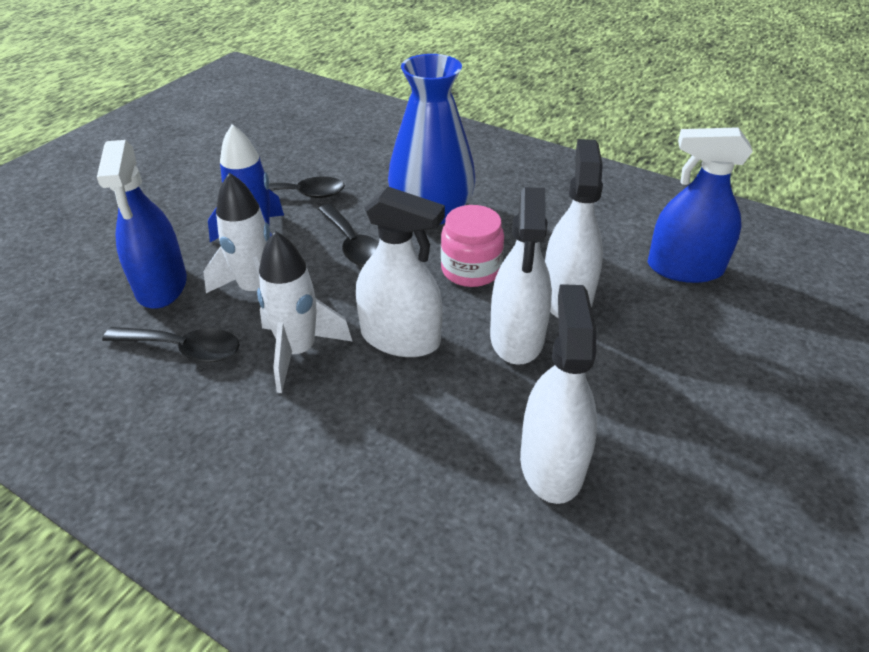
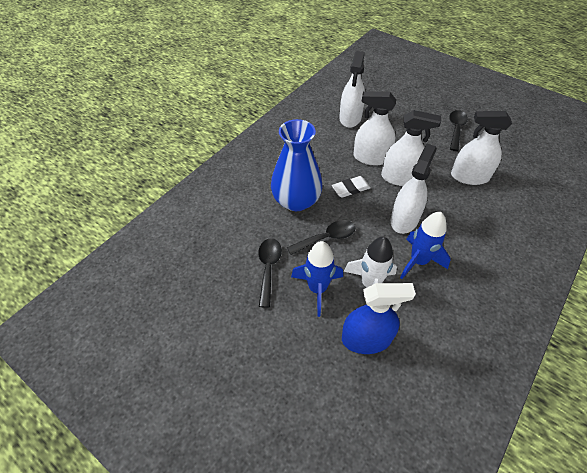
camera: 85 degrees left, 10 degrees up
(184, 349) = (422, 316): black spoon -> black spoon (456, 129)
(298, 352) = (418, 261): white rocket -> blue rocket
(471, 270) = (350, 188): pink jar -> white eraser
(684, 268) = (350, 118): blue spray bottle -> white spray bottle

